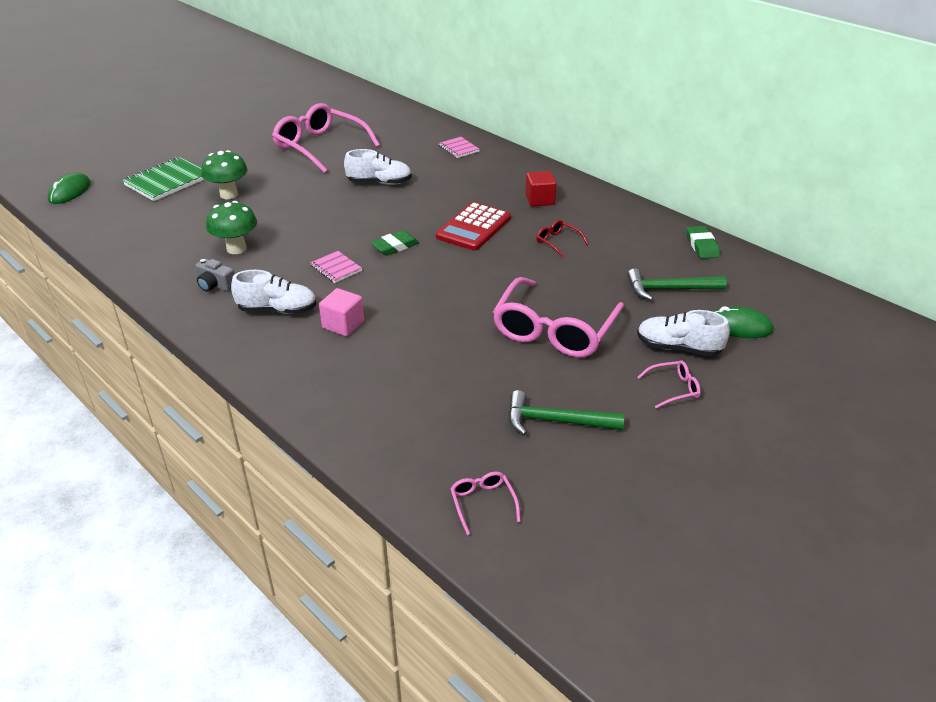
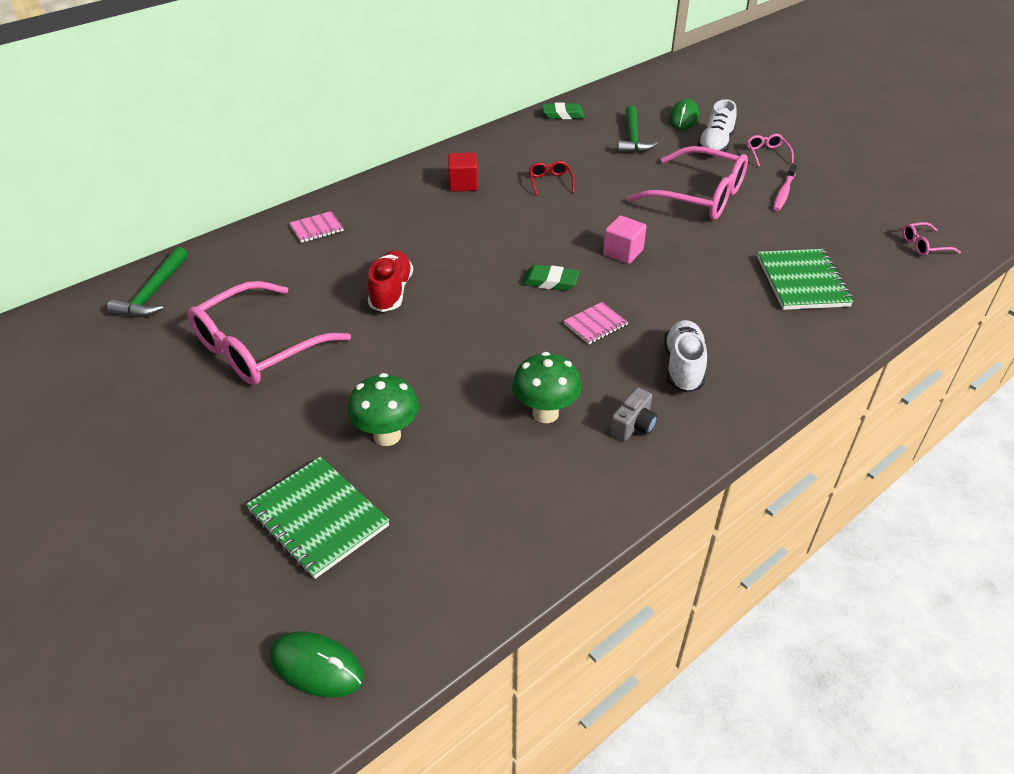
camera: 85 degrees left, 5 degrees up
(343, 324) = (705, 317): pink cube -> pink cube (623, 252)
(379, 183) = (391, 292): white shoe -> red shoe
(395, 246) = (550, 282): green eraser -> green eraser turned 45 degrees counterclockwise
(400, 390) = (802, 282): none -> green notebook
(474, 227) = (515, 228): red calculator -> none
(556, 421) = (820, 206): green hammer -> green hammer (153, 293)
(557, 242) = (550, 182): red glasses -> red glasses turned 120 degrees clockwise
(581, 394) = (784, 192): none -> pink toothbrush

